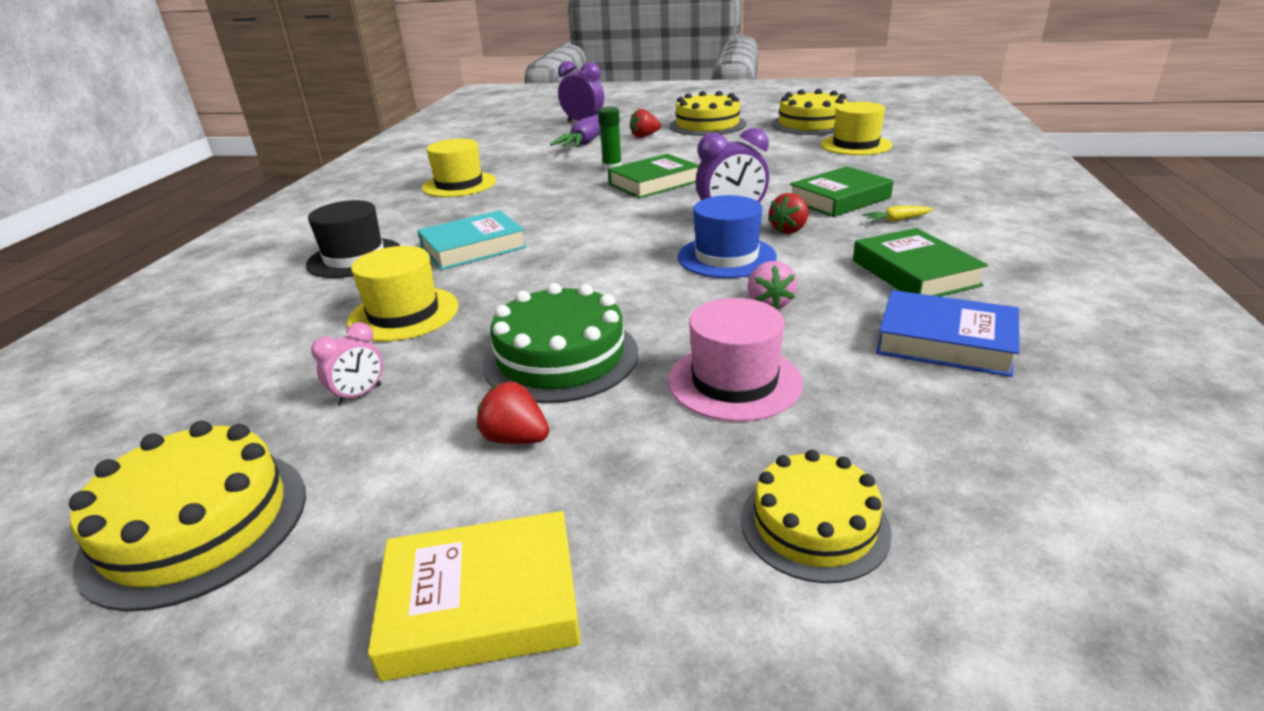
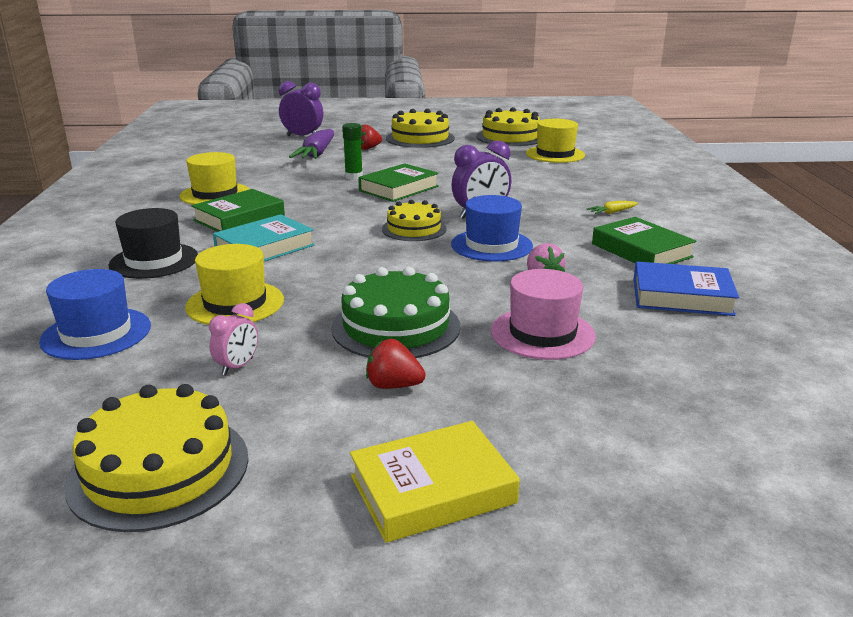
camera: 15 degrees left, 5 degrees down
(247, 340) = (96, 333): none -> blue hat
(789, 230) = (532, 223): red strawberry -> none
(814, 524) = (641, 416): yellow cake -> yellow cake (414, 229)
(839, 199) = (561, 198): green book -> green book (239, 218)

